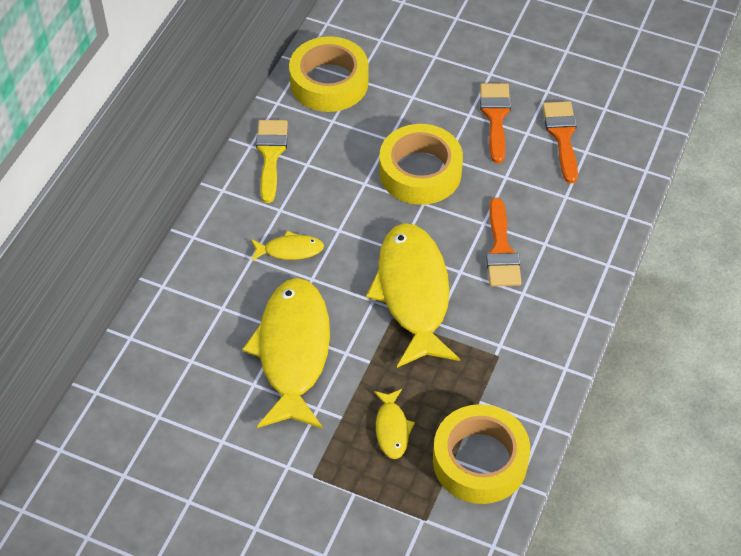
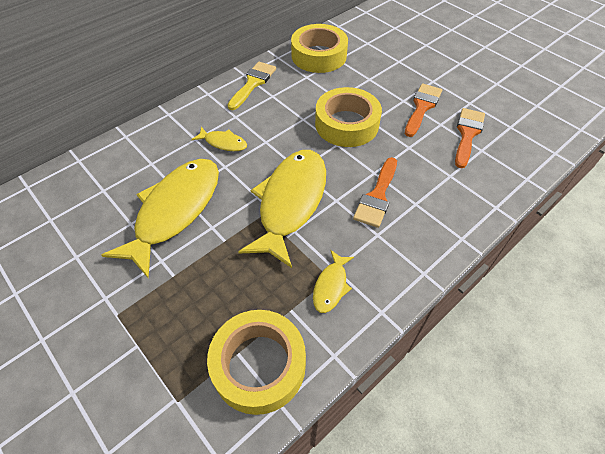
camera: 25 degrees right, 0 degrees up
(392, 429) = (205, 302): yellow fish -> yellow fish (331, 286)

